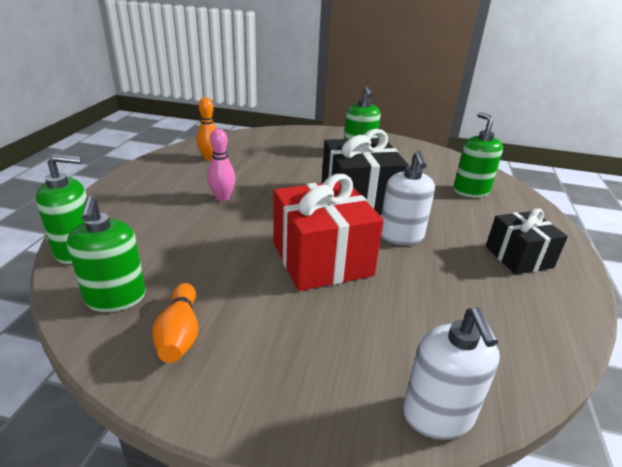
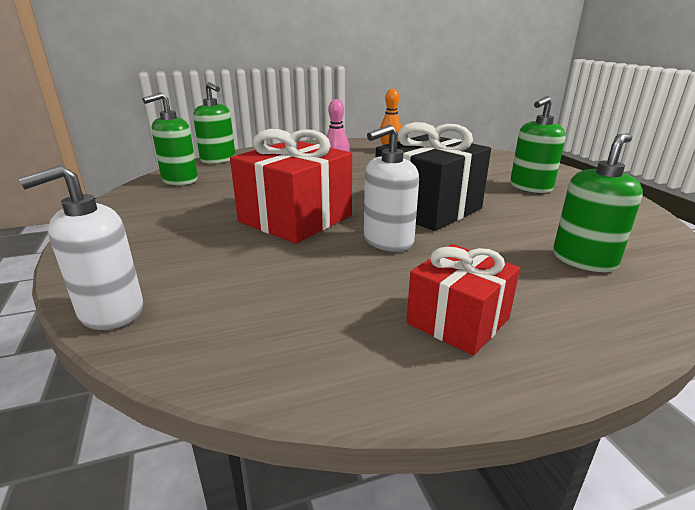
camera: 60 degrees right, 5 degrees down
(180, 334) = (156, 203): orange bowling pin -> none
(518, 257) = (458, 321): black gift -> red gift

